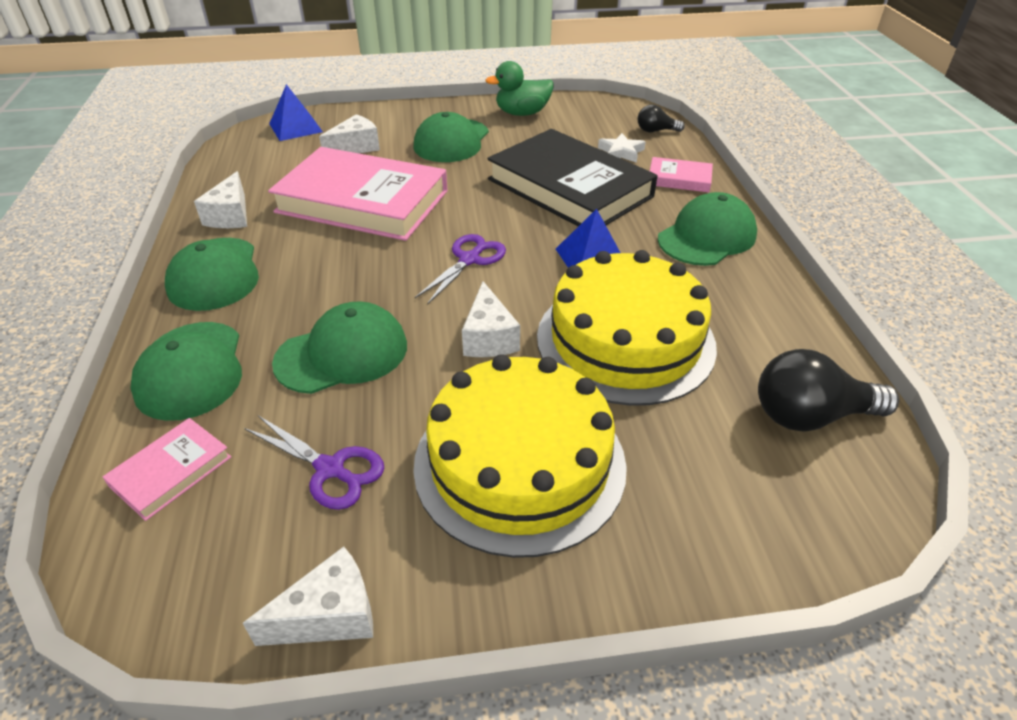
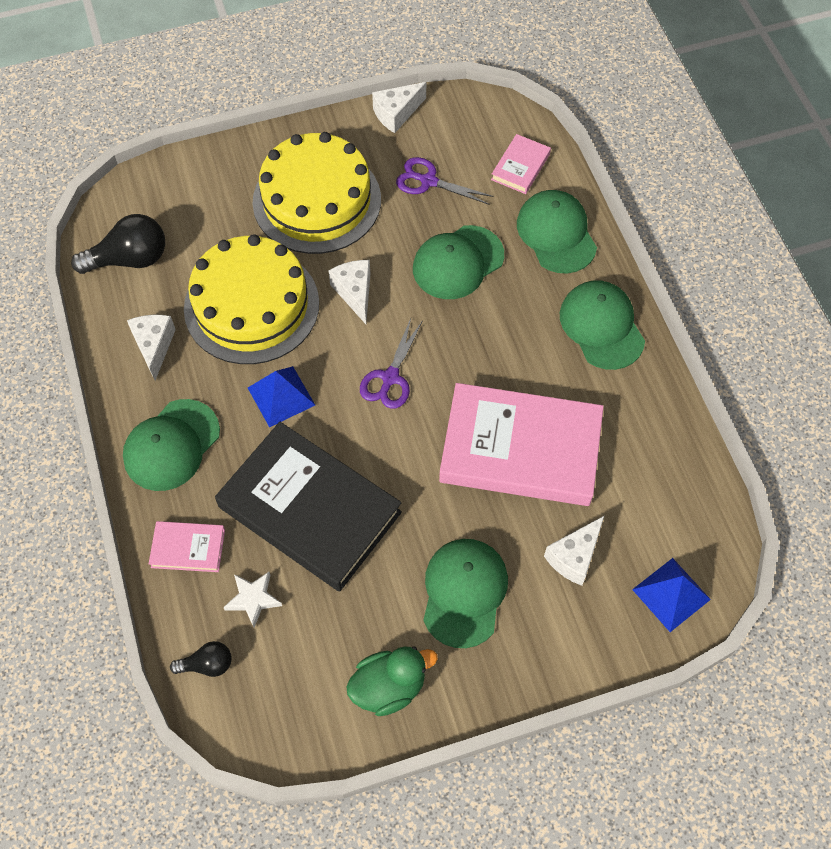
camera: 170 degrees right, 20 degrees up
(231, 216) = (638, 406): white cheese -> white cheese (154, 346)

